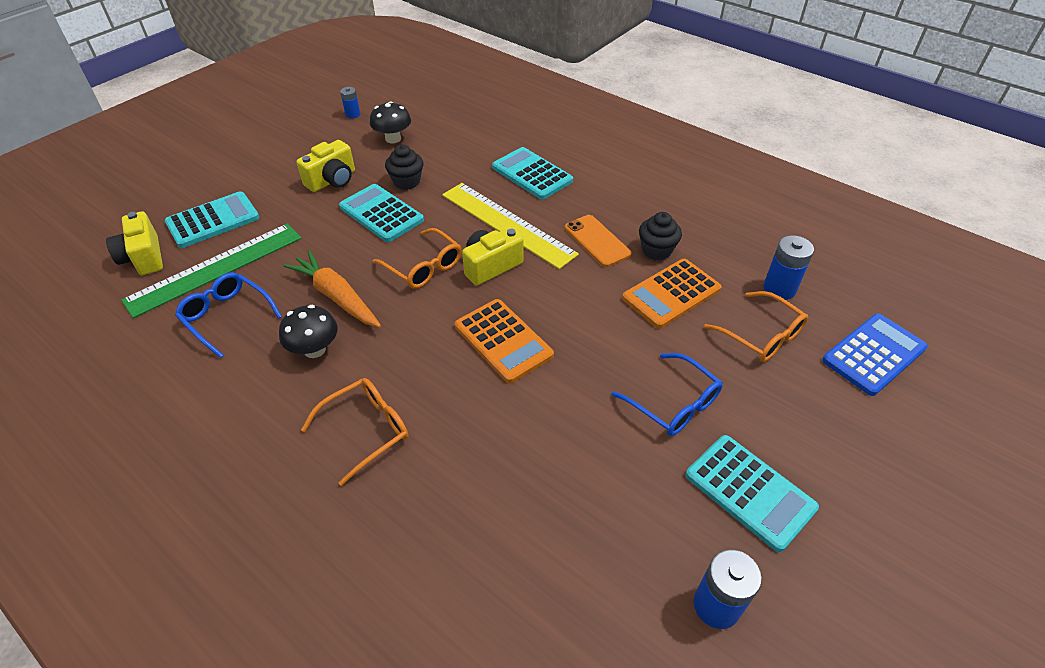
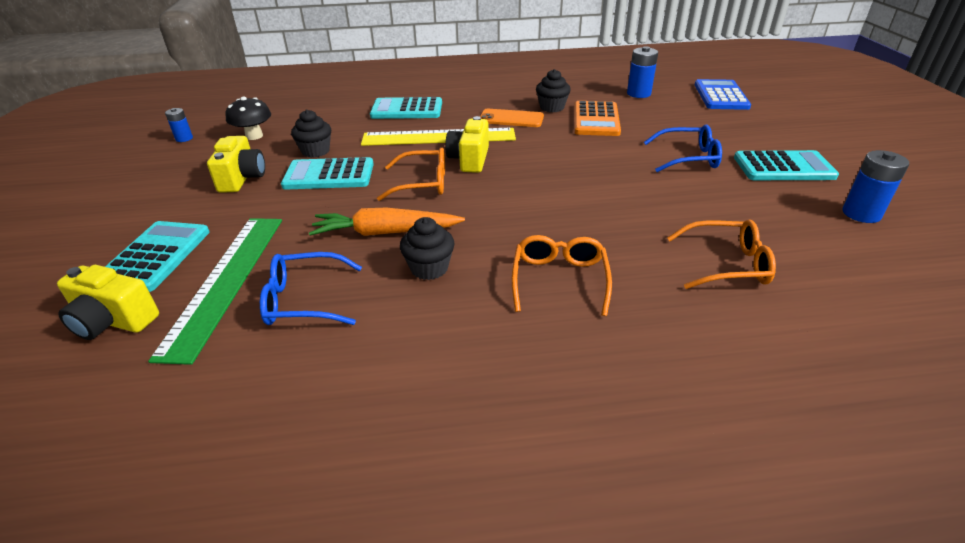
camera: 45 degrees left, 10 degrees down
(314, 349) = (429, 268): black mushroom -> black cupcake
(503, 341) = (551, 186): orange calculator -> none
(761, 335) = (667, 113): orange glasses -> orange glasses (726, 264)

